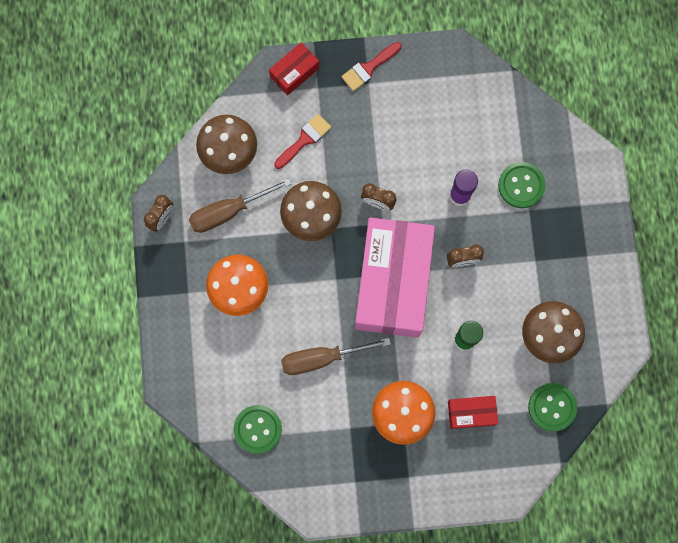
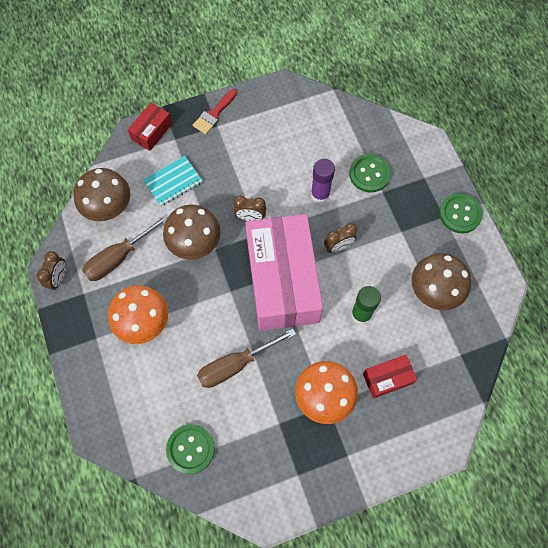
camera: 15 degrees left, 10 degrees down
(304, 139) = (173, 182): red brush -> turquoise notebook
(552, 407) = (458, 353): green button -> green button (460, 214)

